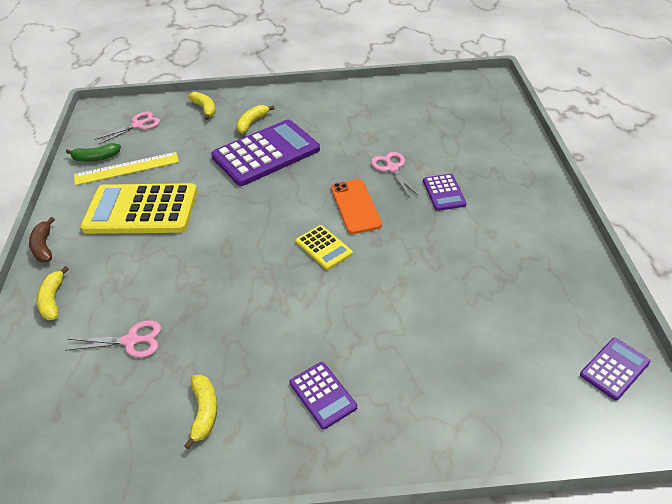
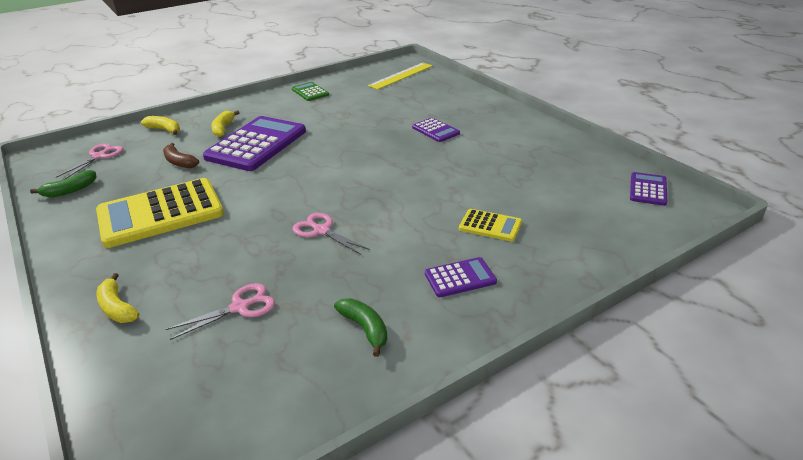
camera: 30 degrees left, 10 degrees down
(44, 246) = (66, 271): brown banana -> brown banana (179, 162)
(127, 168) = (115, 189): yellow ruler -> yellow ruler (401, 75)
(204, 412) = (365, 329): yellow banana -> green banana
(323, 395) = (460, 278): purple calculator -> purple calculator turned 45 degrees counterclockwise
(324, 247) = (369, 188): yellow calculator -> yellow calculator (490, 226)
(355, 206) = (371, 156): orange phone -> none
(359, 97) = (310, 92): none -> green calculator
(392, 168) = (380, 127): pink scissors -> pink scissors (321, 231)

